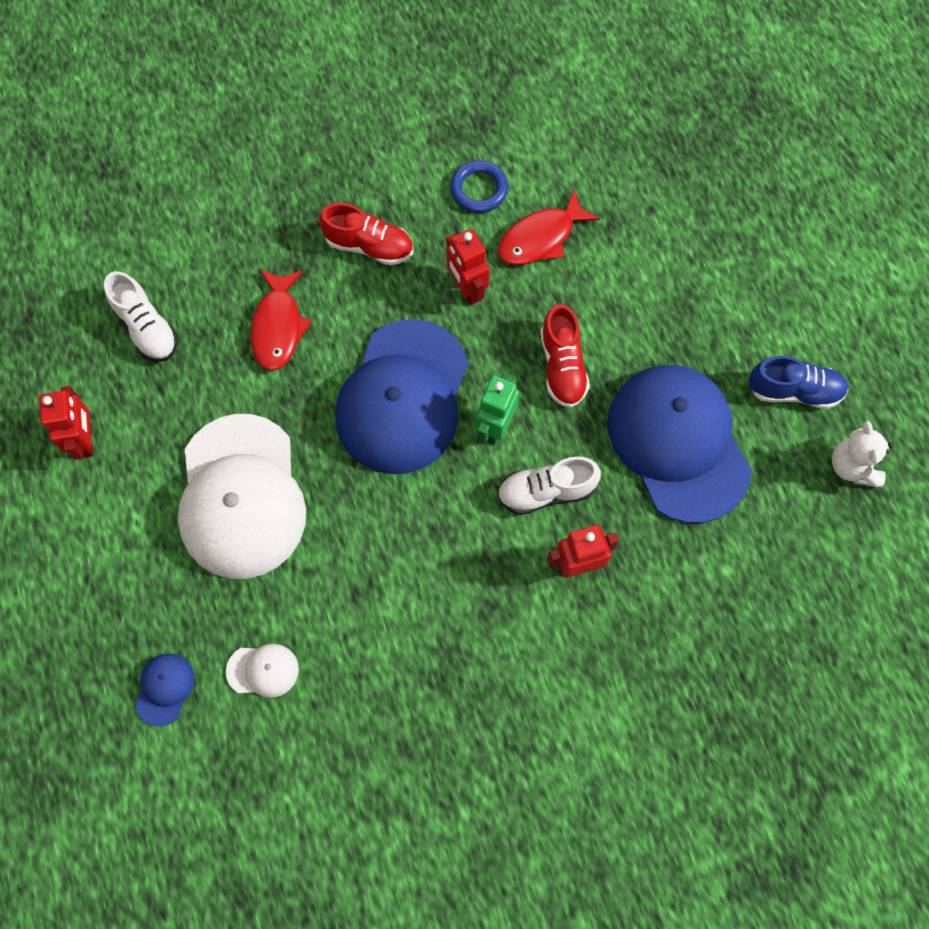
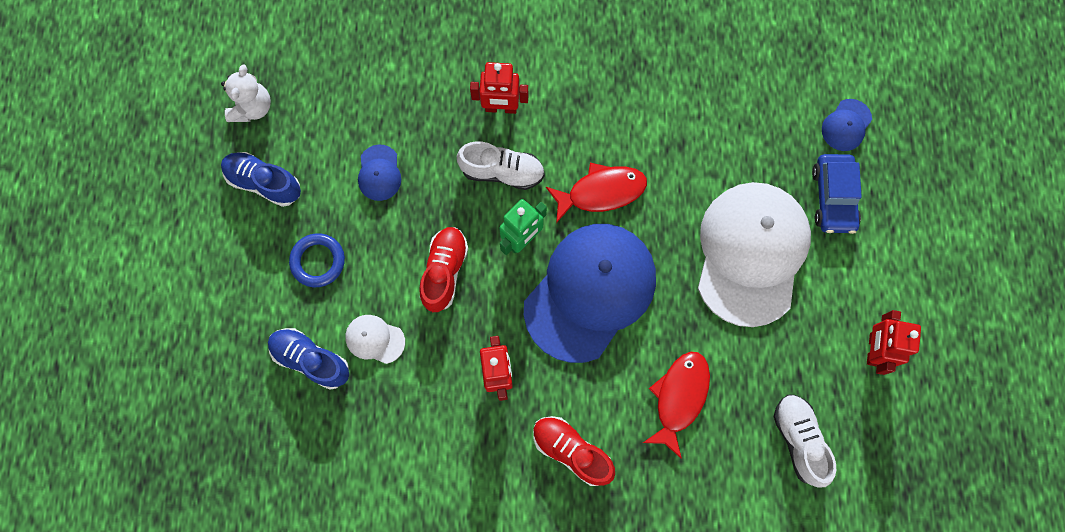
camera: 160 degrees left, 5 degrees up
(162, 592) = (833, 198): none -> blue car
(263, 670) = (768, 113): white cap -> white cap (375, 339)
(479, 189) = (448, 474): blue ring -> blue ring (318, 261)
(540, 238) = (412, 401): red fish -> red fish (601, 192)
(655, 241) = (311, 360): none -> blue shoe
(678, 443) = (379, 173): blue cap -> blue cap, size x0.40

